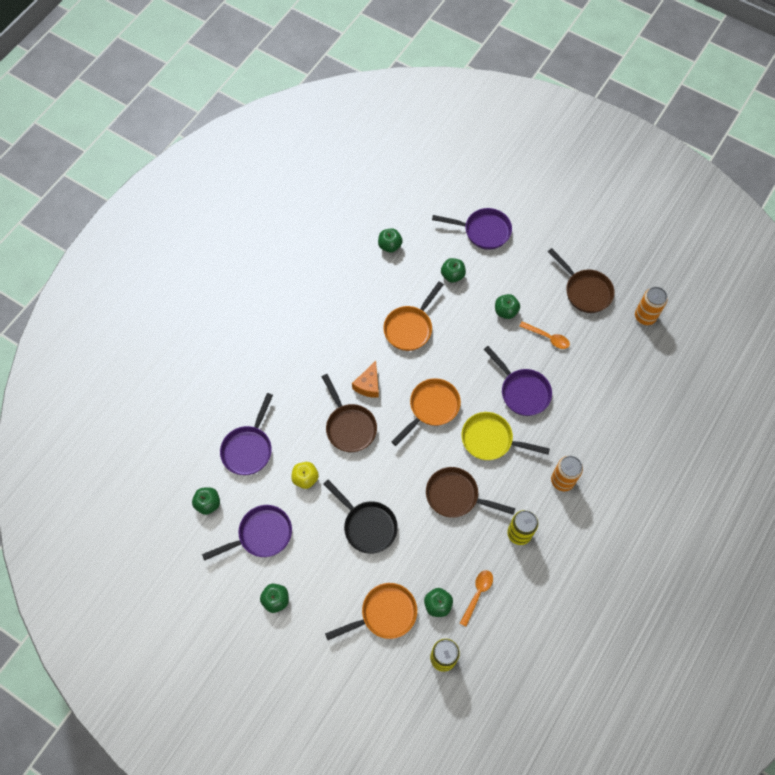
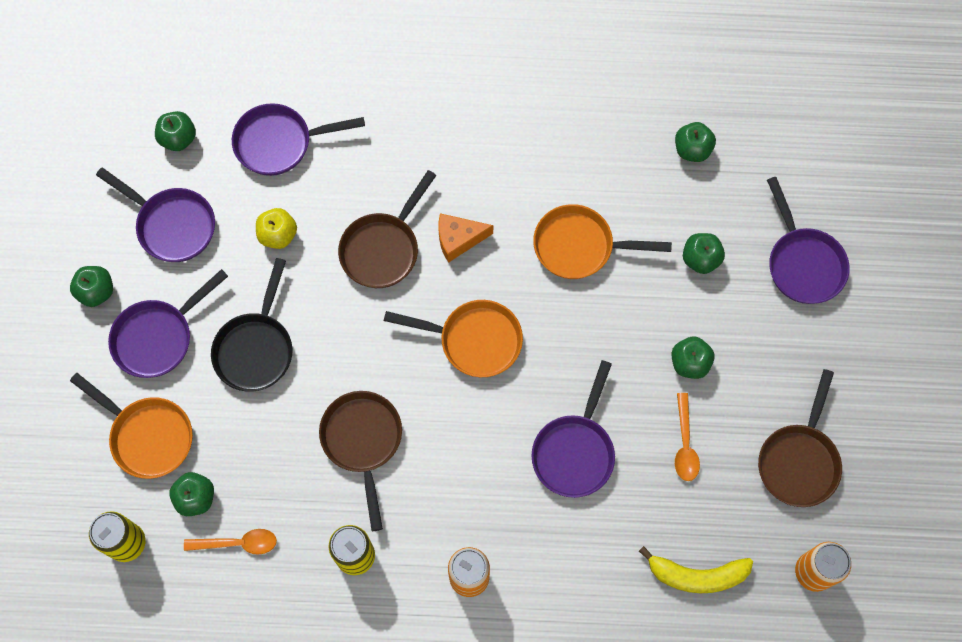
camera: 60 degrees right, 5 degrees up
(327, 577) = (158, 337): none -> purple pan
(491, 440) = (473, 446): yellow pan -> none
(619, 370) = (697, 575): none -> yellow banana

